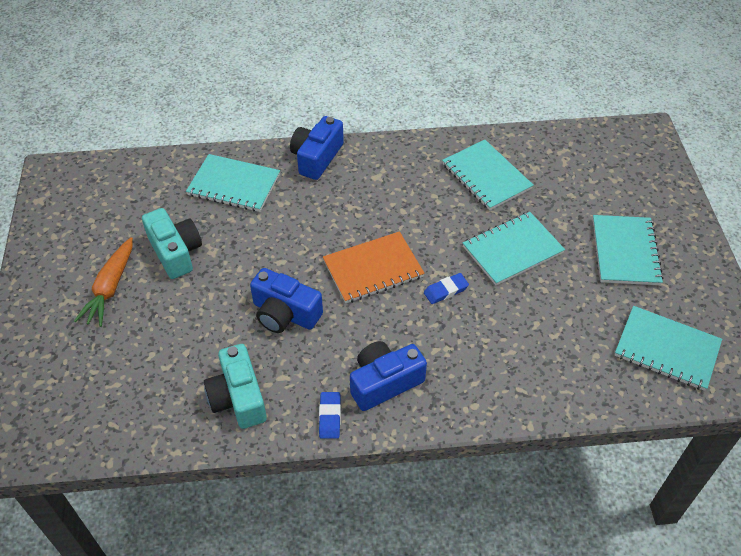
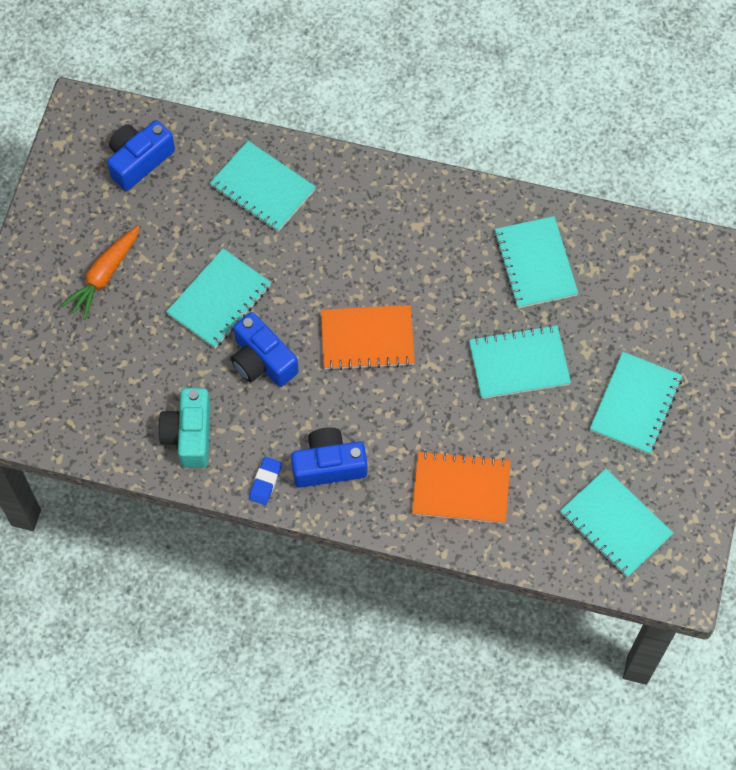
camera: 20 degrees right, 15 degrees up
(175, 252) = (178, 254): turquoise camera -> none
(226, 277) = (219, 300): none -> turquoise notebook
(317, 157) = (362, 180): blue camera -> blue camera (139, 161)
(445, 290) = (429, 388): blue eraser -> none
(516, 363) = (461, 488): none -> orange notebook

